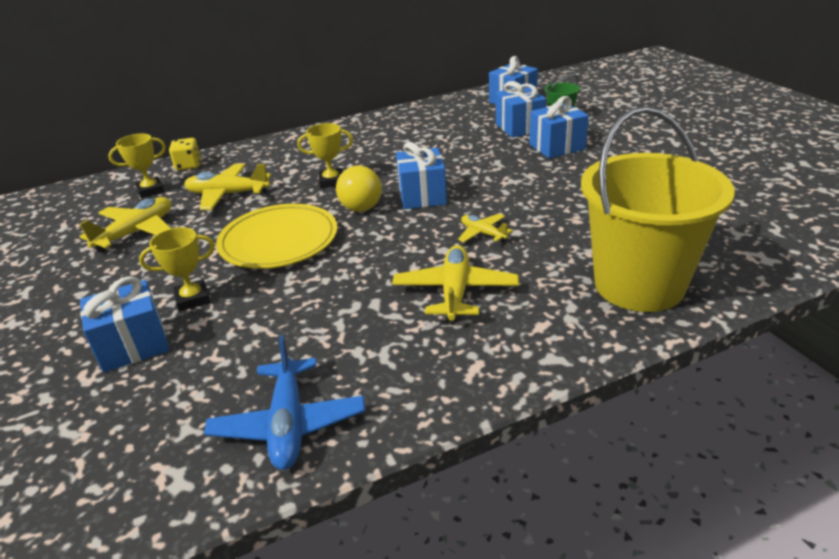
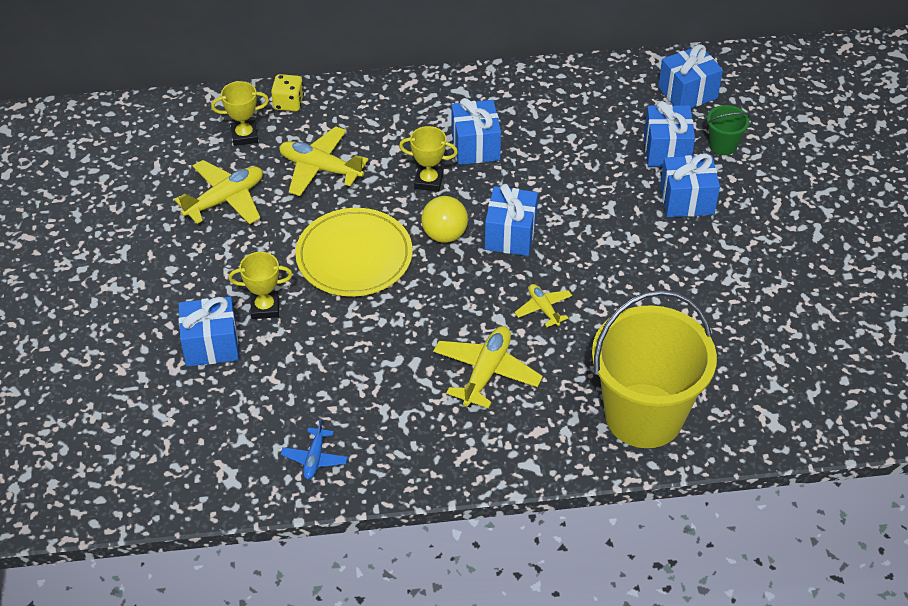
camera: 15 degrees right, 15 degrees up
(289, 424) = (314, 458): blue plane -> blue plane, size x0.57
(363, 155) = (475, 146): none -> blue gift

